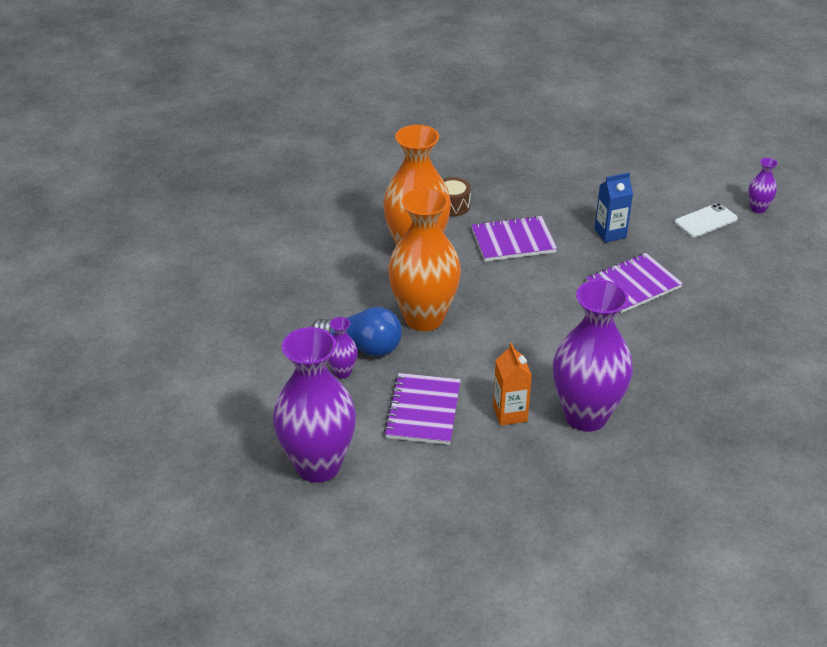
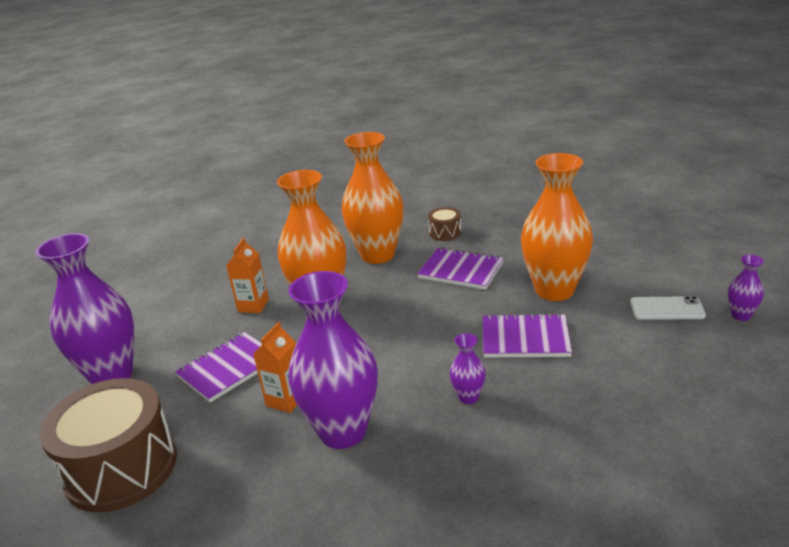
camera: 40 degrees right, 10 degrees down
(342, 372) = (217, 318): purple vase -> purple vase (468, 397)
(362, 346) = (253, 306): blue light bulb -> orange carton
(448, 526) = (121, 468): none -> brown drum
(610, 233) = (554, 290): blue carton -> orange vase

